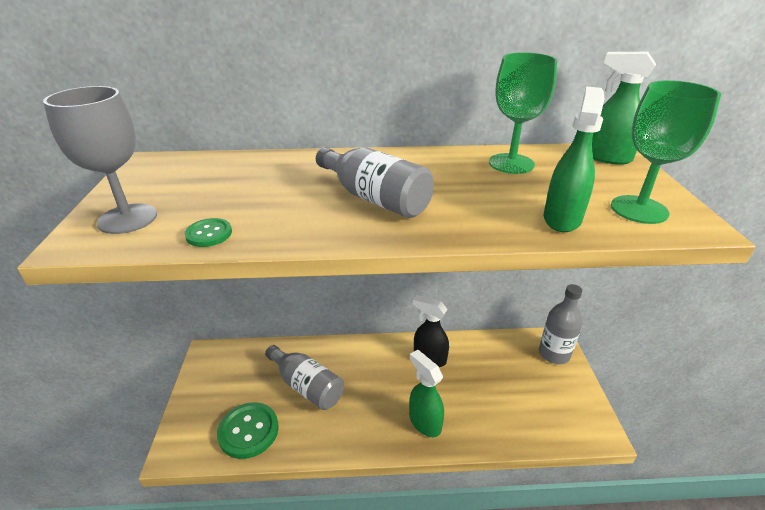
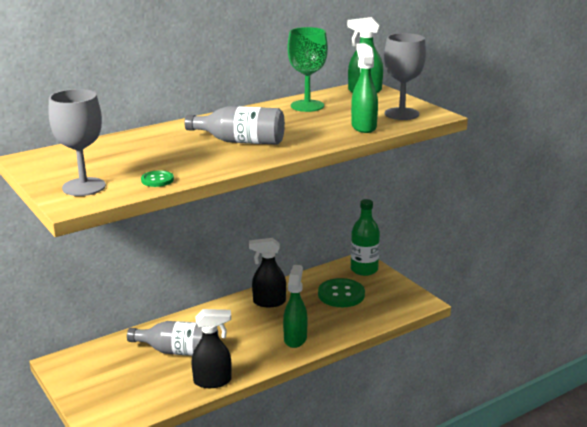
camera: 30 degrees left, 10 degrees down
(248, 431) = (155, 392): green button -> green button (341, 294)
(307, 444) = (213, 381): none -> black spray bottle
(424, 422) = (295, 338): green spray bottle -> green spray bottle turned 75 degrees clockwise
(554, 354) = (364, 270): grey bottle -> green bottle
(639, 209) = (401, 114): green goblet -> grey goblet

